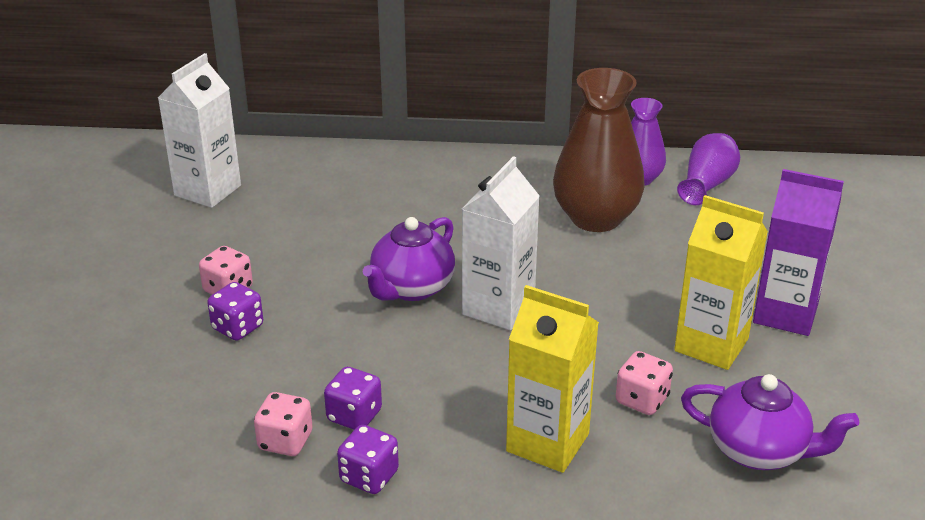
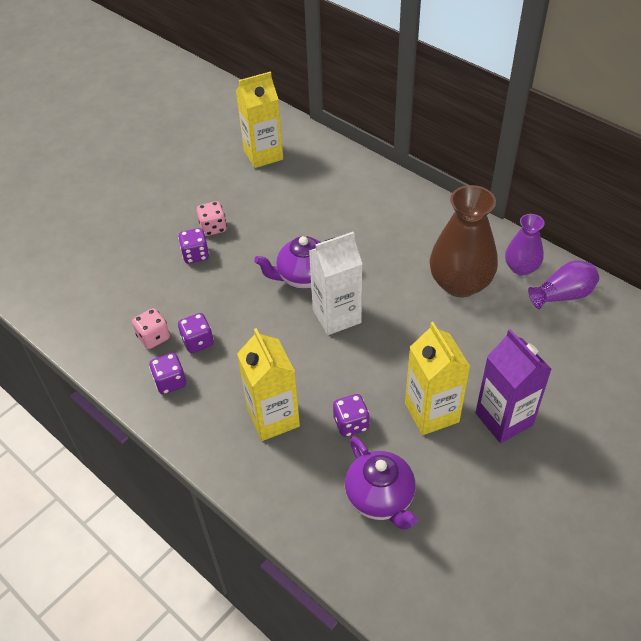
camera: 40 degrees right, 15 degrees up
(207, 190) = (263, 155): white carton -> yellow carton
(642, 400) = (351, 424): pink dice -> purple dice

